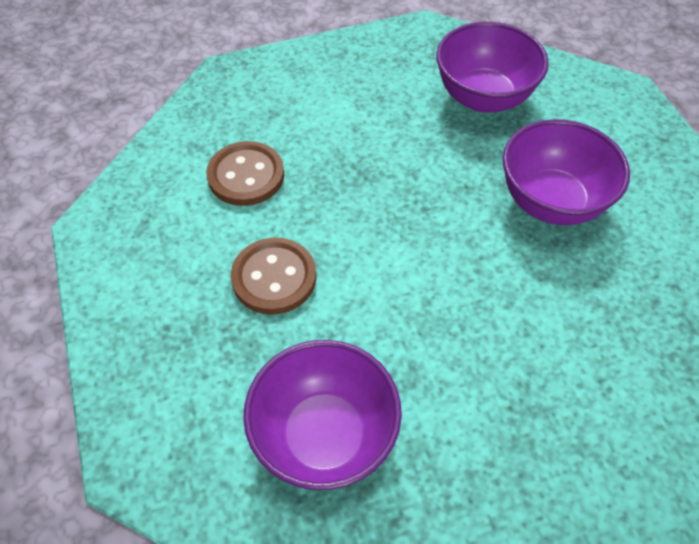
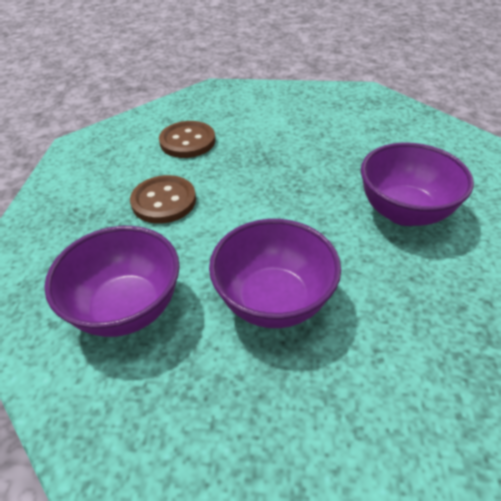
camera: 25 degrees right, 10 degrees down
(483, 97) = (386, 137): purple bowl -> purple bowl (273, 301)

